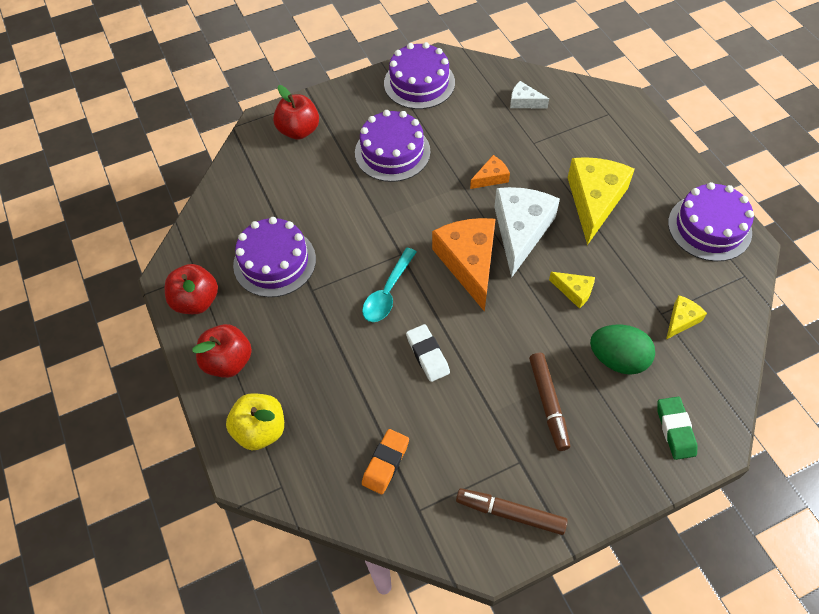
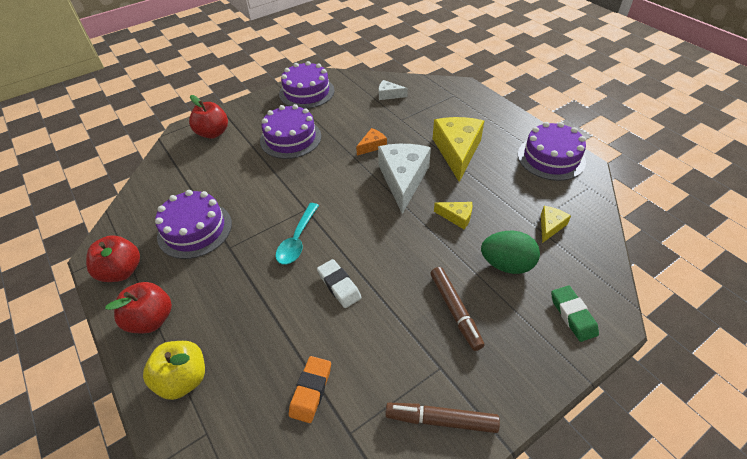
camera: 10 degrees left, 10 degrees down
(469, 263) = (364, 208): orange cheese -> none

